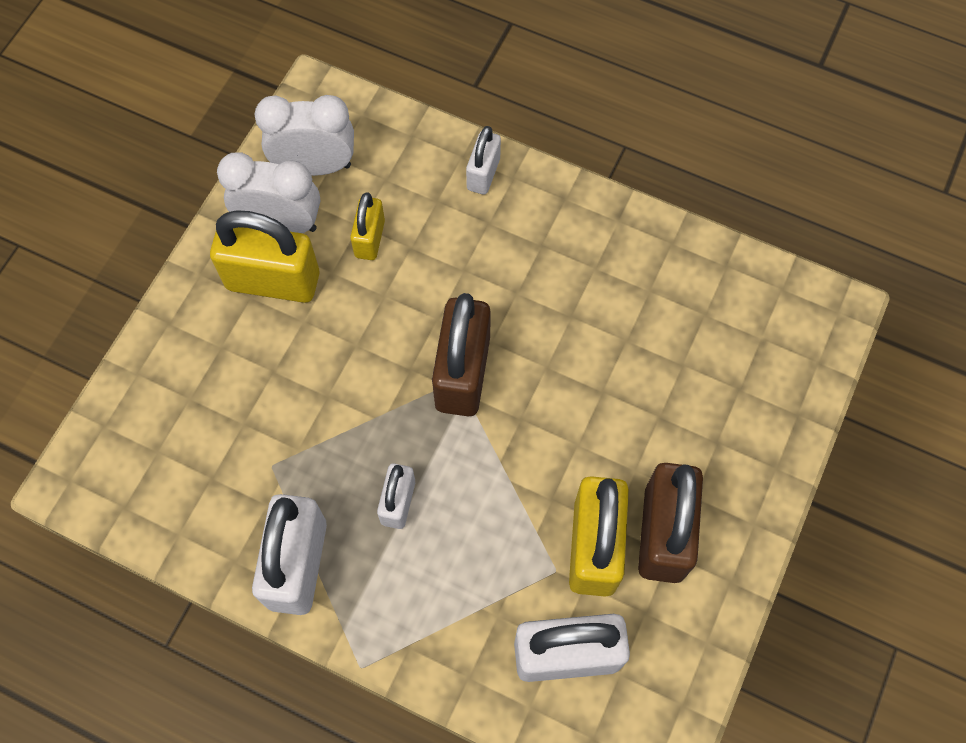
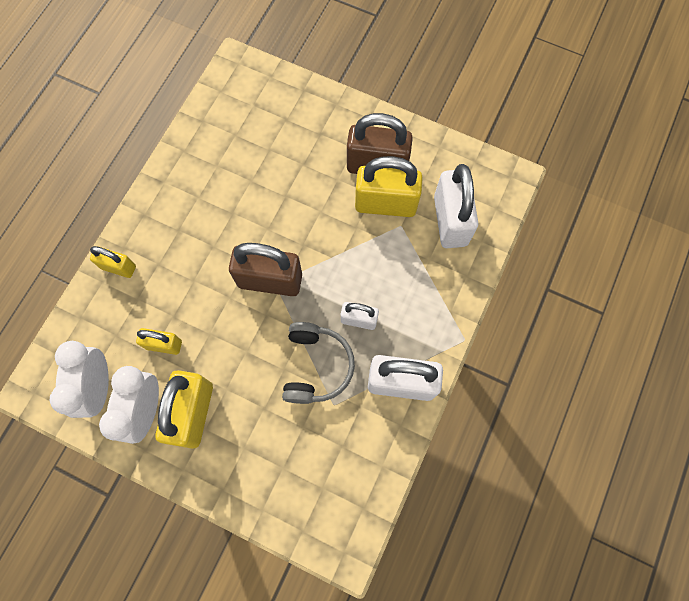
camera: 90 degrees left, 5 degrees up
(329, 440) = (316, 366): none -> grey headphones
(483, 174) = (118, 267): white padlock -> yellow padlock

